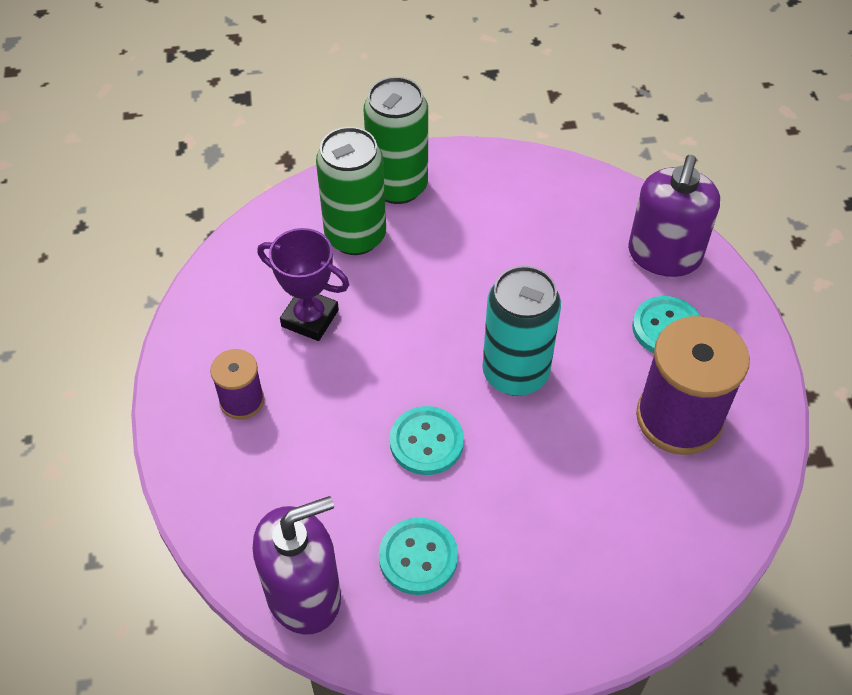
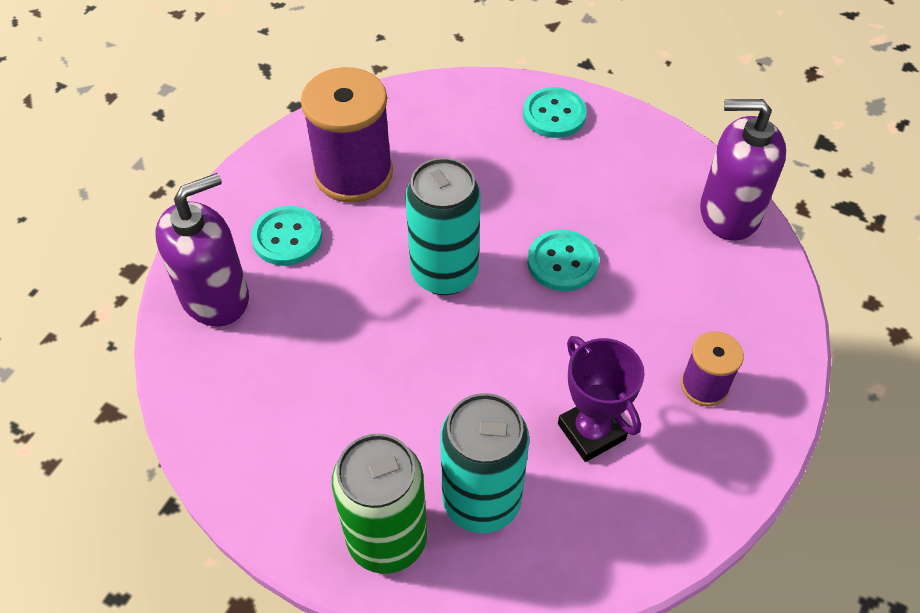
camera: 145 degrees left, 0 degrees up
(355, 236) = (481, 501): green can -> turquoise can
(418, 557) = (628, 192): turquoise button -> turquoise button (554, 115)

